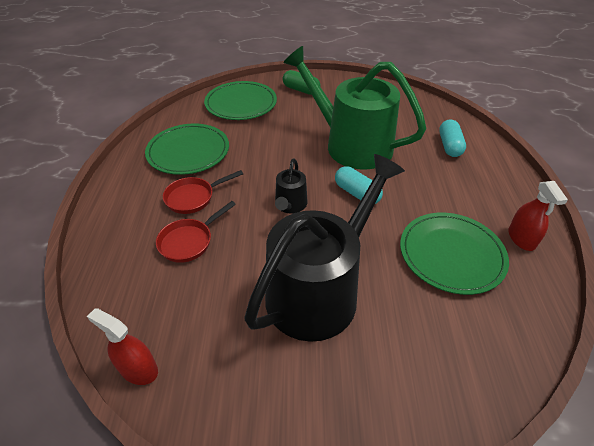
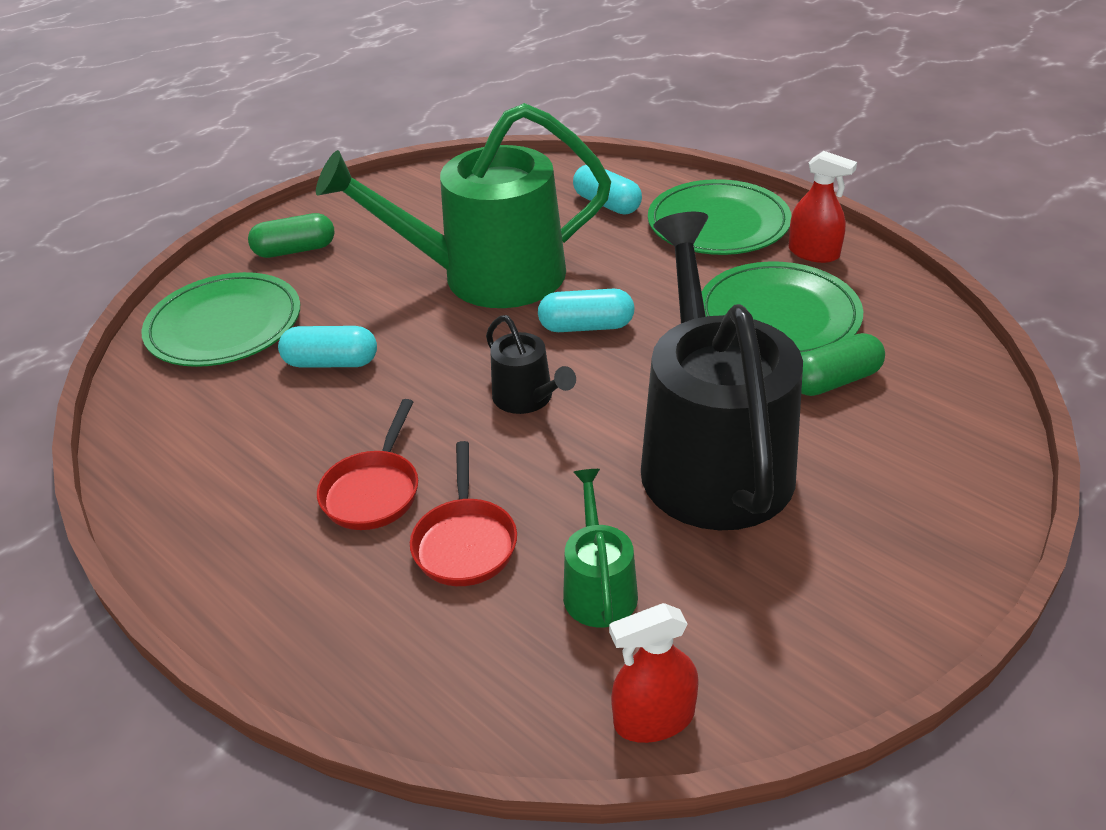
camera: 45 degrees left, 5 degrees down
(188, 152) = (253, 443): green plate -> green plate (718, 223)
(199, 301) = (598, 587): none -> green watering can
(250, 140) = (331, 362): none -> turquoise capsule
(429, 307) = (834, 381): none -> green capsule

